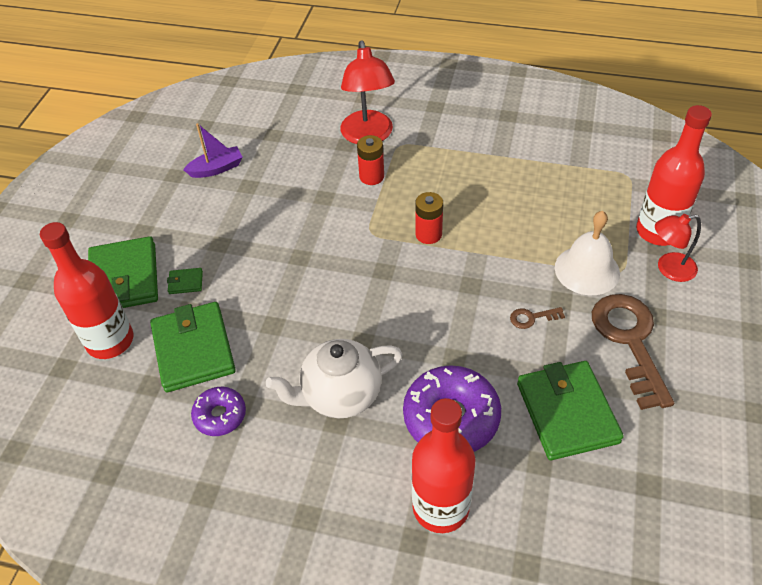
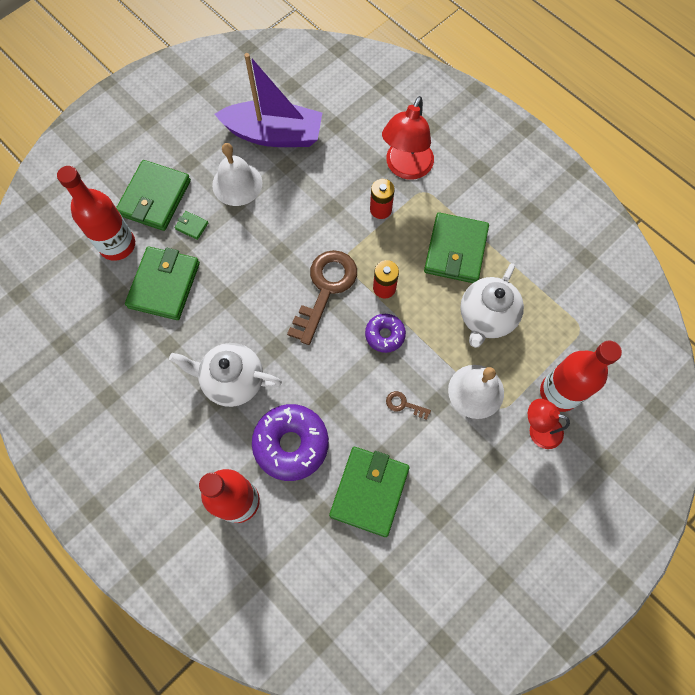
camera: 30 degrees right, 20 degrees up
(208, 224) = (237, 184): none -> white bell
(216, 169) = (274, 134): purple boat -> purple boat, size x2.05
(220, 415) = (150, 346): purple donut -> purple donut (385, 335)
(468, 173) = (455, 250): none -> green wallet
(542, 209) = (486, 318): none -> white teapot
(630, 341) = (457, 468): brown key -> brown key (325, 289)

